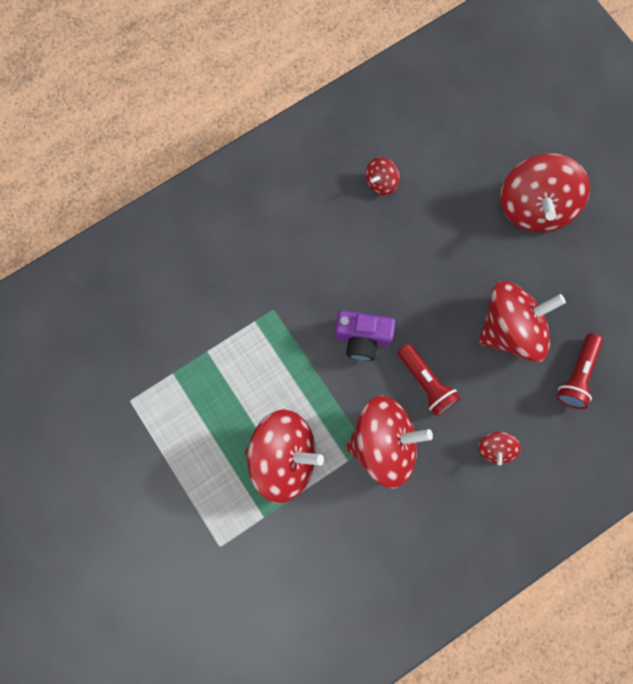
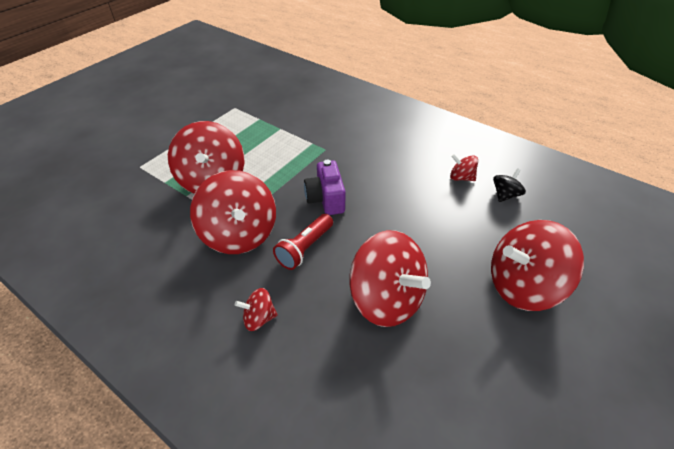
camera: 70 degrees right, 30 degrees down
(423, 154) = (505, 195): none -> black spinning top
(577, 375) = (367, 375): red flashlight -> none

